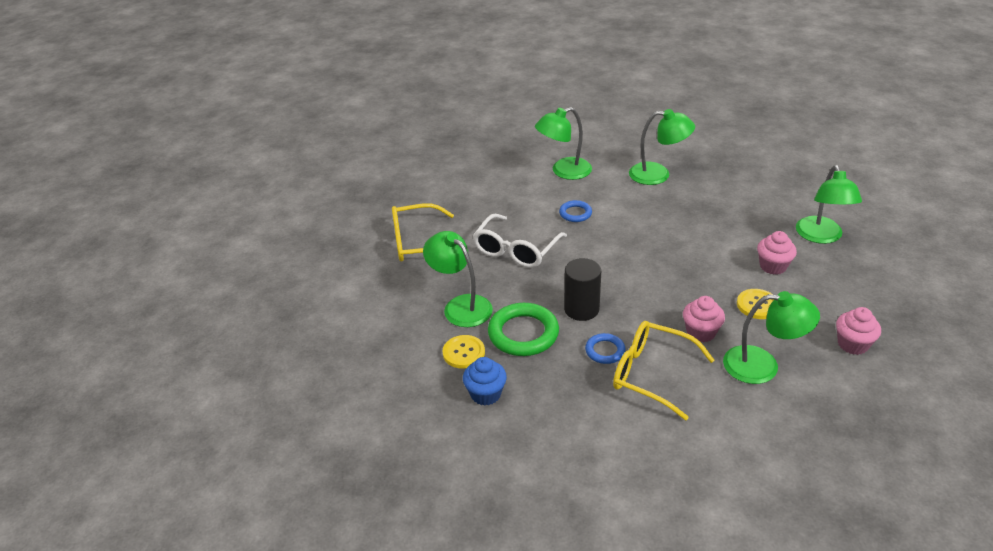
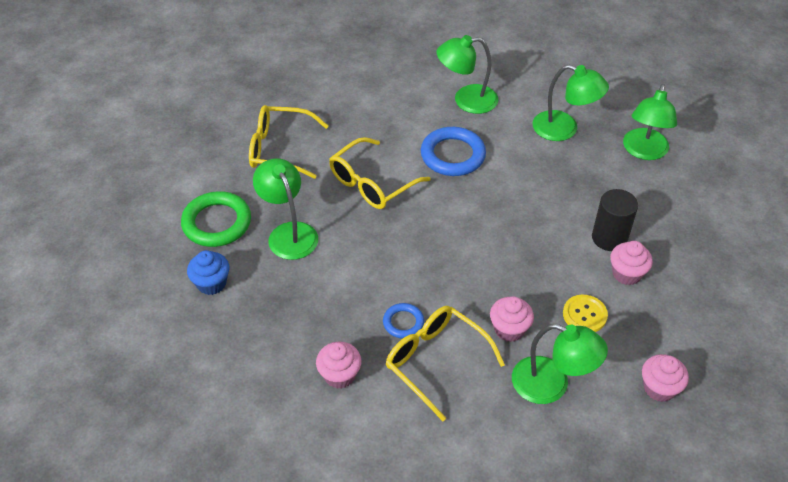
camera: 15 degrees right, 10 degrees up
(463, 353) = (268, 286): yellow button -> none
(485, 394) = (268, 336): blue cupcake -> blue cupcake (211, 283)
(516, 250) = (372, 183): white glasses -> yellow glasses
(523, 333) = (334, 281): green ring -> green ring (217, 223)
(570, 408) = (339, 375): none -> pink cupcake
(575, 213) = (453, 155): blue ring -> blue ring, size x1.83
(581, 309) = (403, 269): black cylinder -> black cylinder (609, 238)
(821, 236) = (700, 252): green lamp -> green lamp (644, 151)

